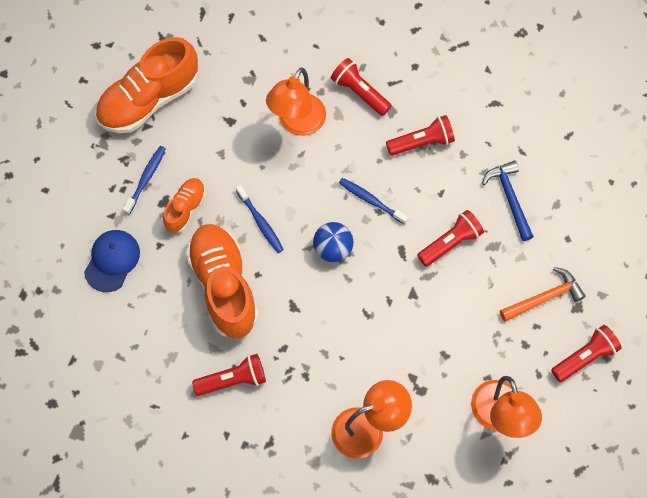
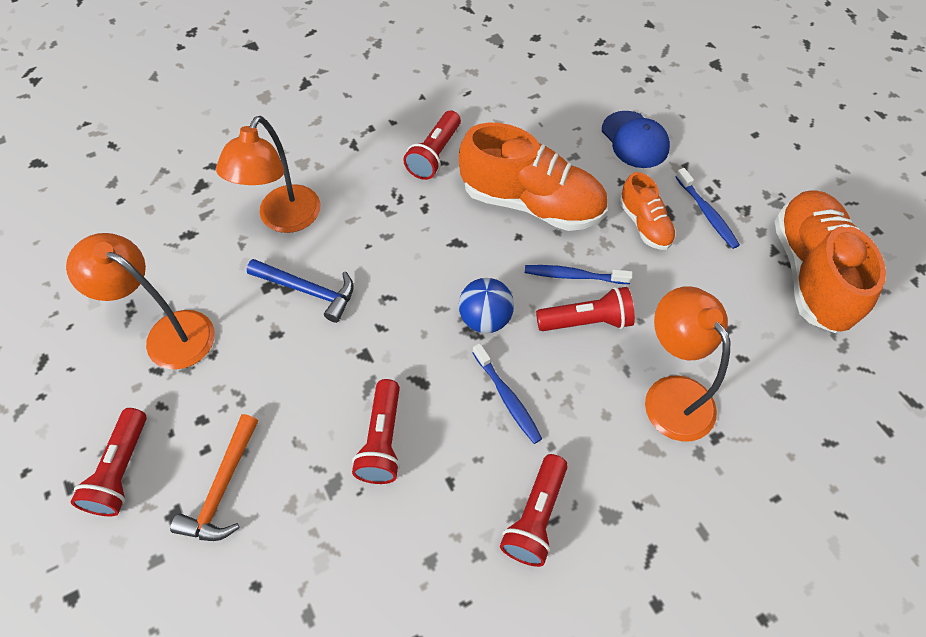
camera: 130 degrees right, 10 degrees down
(359, 92) = (665, 498): red flashlight -> red flashlight (586, 321)
(371, 200) = (507, 398): blue toothbrush -> blue toothbrush turned 75 degrees clockwise
(509, 198) = (371, 560): blue hammer -> blue hammer (308, 290)

